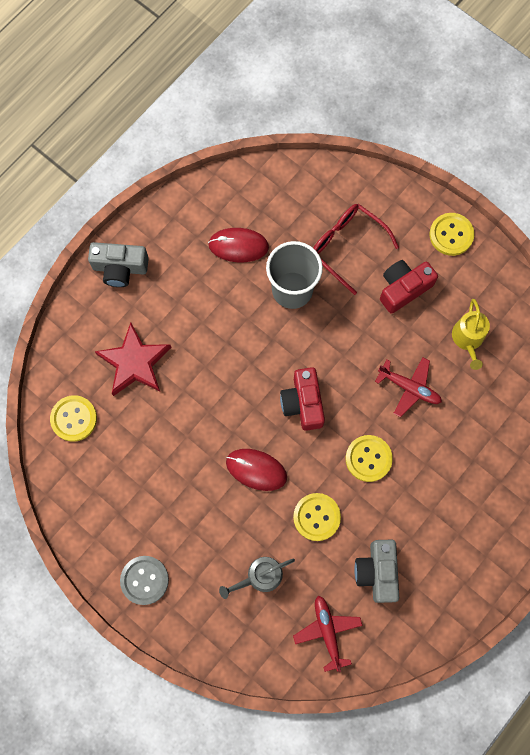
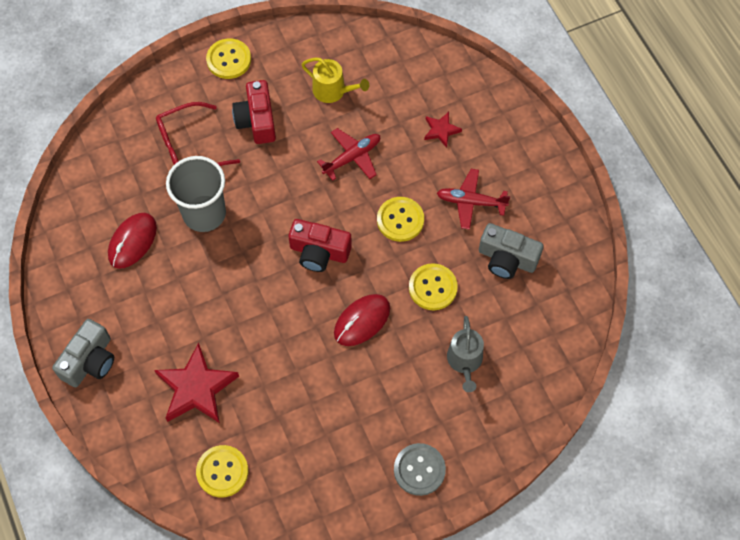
camera: 65 degrees left, 10 degrees down
(327, 631) = (542, 324): red plane -> red plane (470, 202)
(478, 454) = (441, 130): none -> red star

